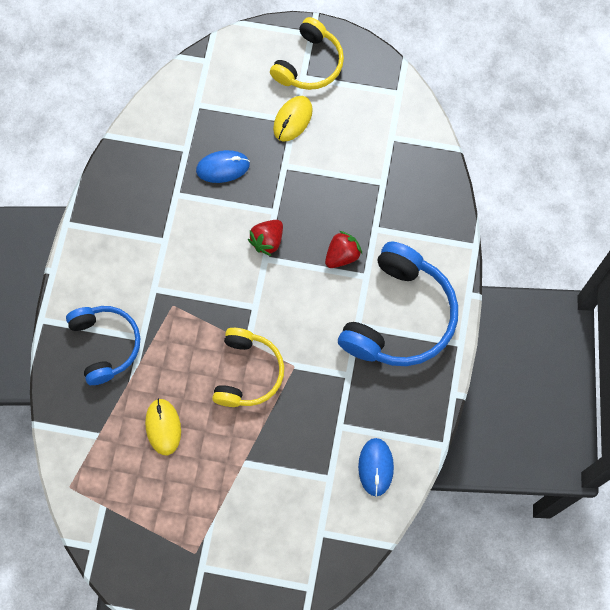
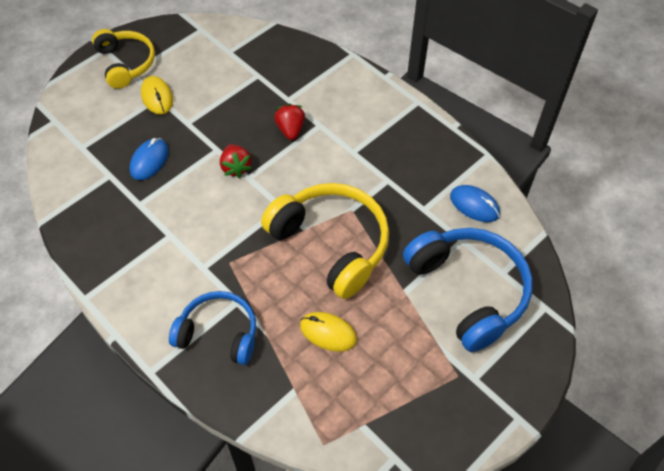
camera: 55 degrees left, 15 degrees down
(248, 373) = (331, 243): yellow headphones -> yellow headphones, size x1.56
(399, 316) = (368, 124): blue headphones -> blue headphones (468, 291)

